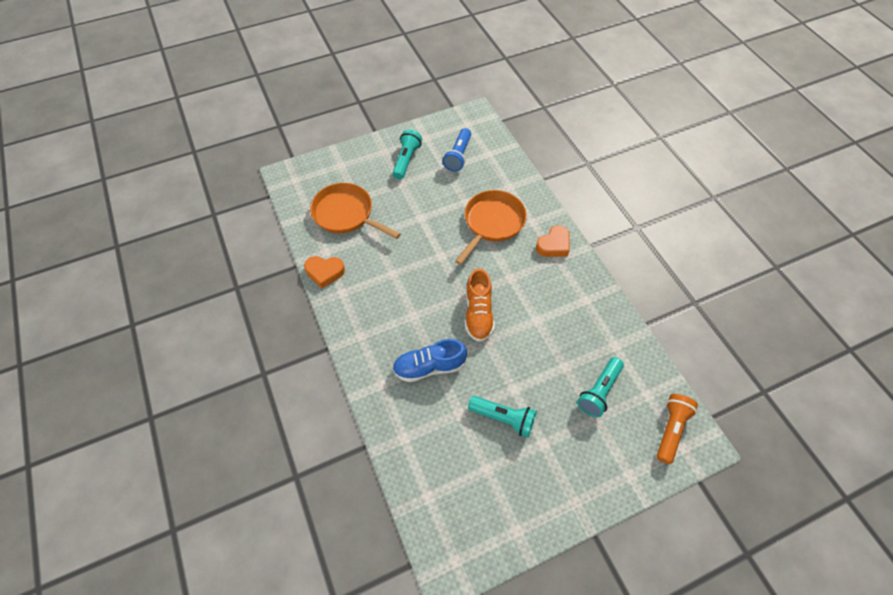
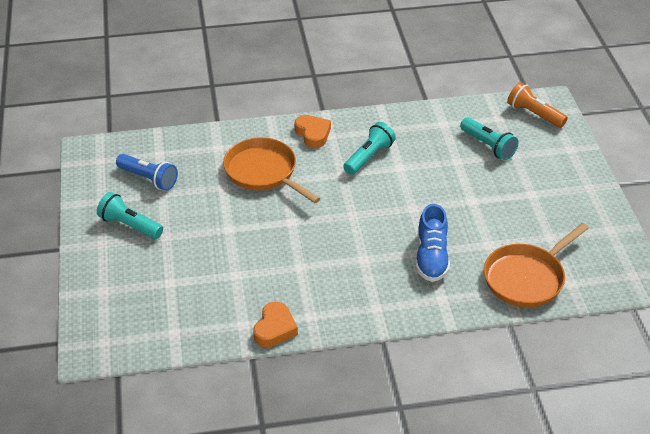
camera: 75 degrees left, 15 degrees down
(346, 214) = (192, 296): orange pan -> orange pan (527, 278)
(478, 313) = (378, 207): orange shoe -> none
(503, 418) = (501, 214): turquoise flashlight -> turquoise flashlight (369, 157)

